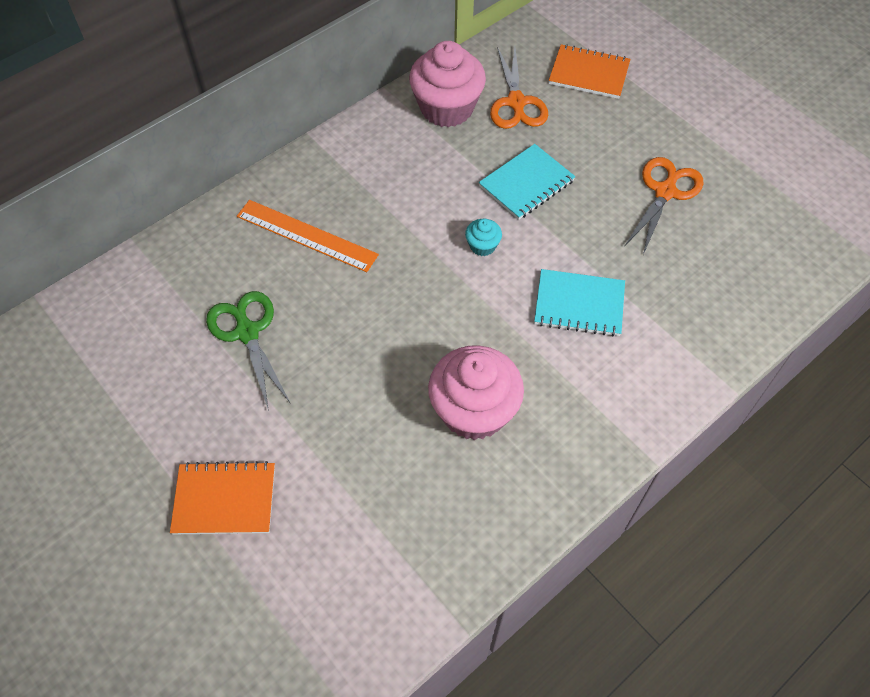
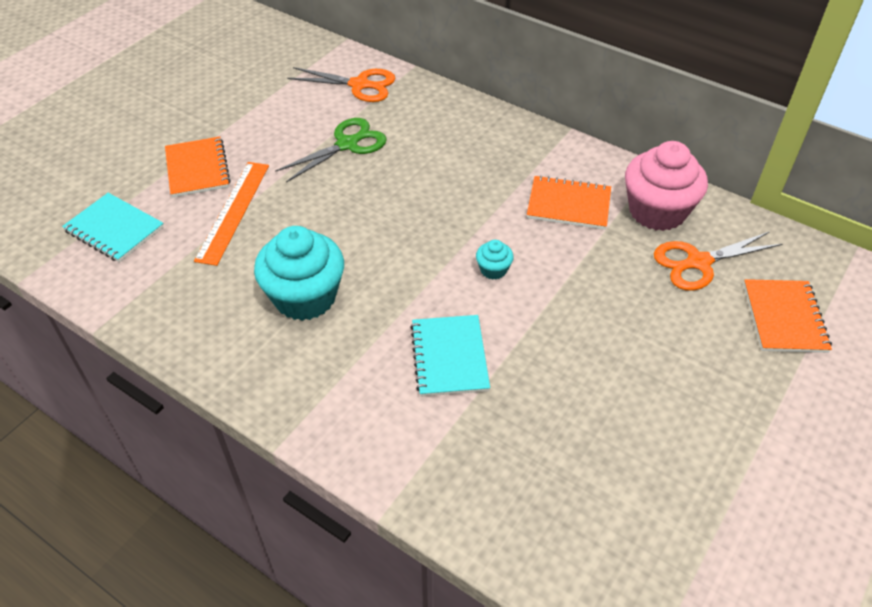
camera: 75 degrees right, 10 degrees down
(306, 235) = (456, 154): orange ruler -> orange ruler (233, 211)
(416, 166) = (568, 205): none -> orange notebook
(474, 411) = (305, 297): pink cupcake -> turquoise cupcake
(526, 183) = (589, 289): turquoise notebook -> turquoise notebook (114, 229)
(665, 192) = (640, 415): orange scissors -> orange scissors (359, 85)

